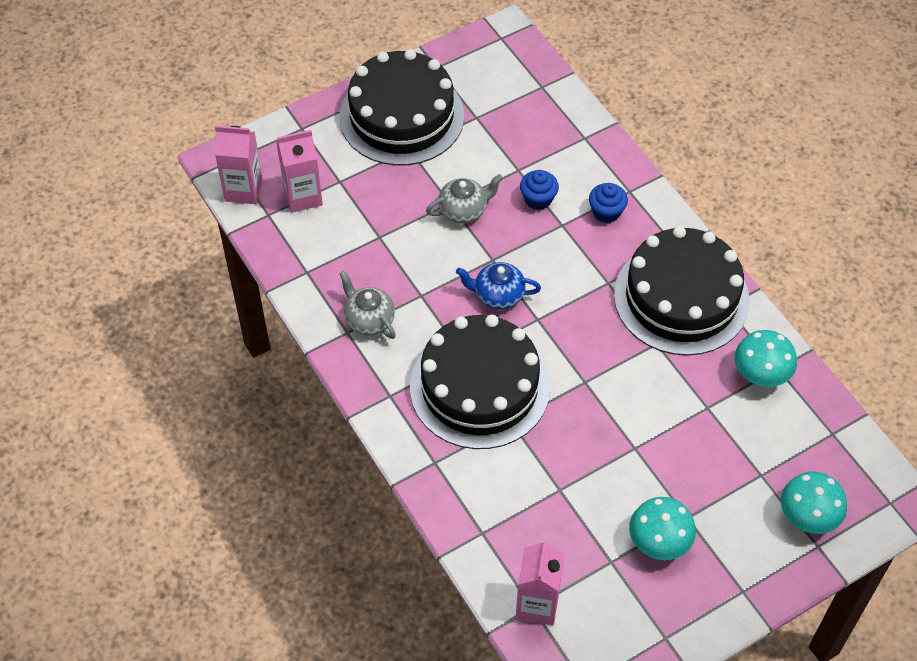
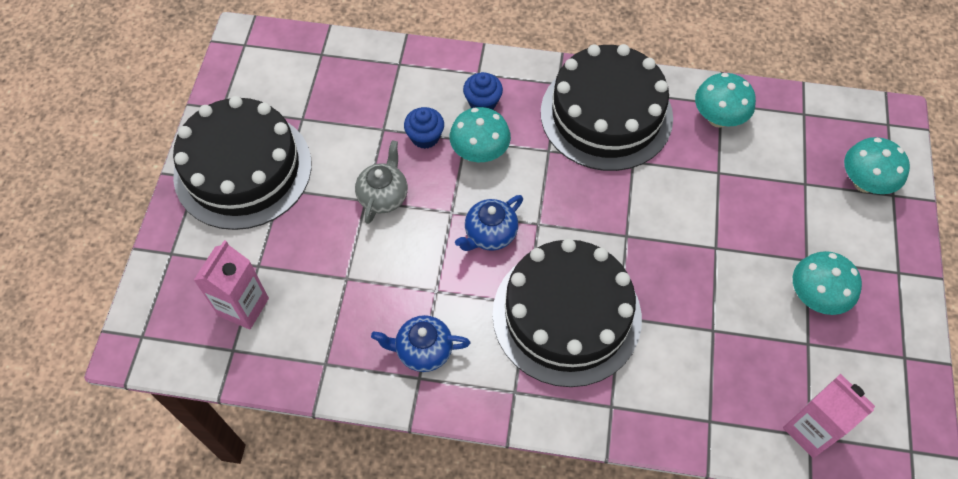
camera: 50 degrees left, 5 degrees up
(243, 190) = (185, 351): pink carton -> none
(369, 320) = (423, 350): grey teapot -> blue teapot
(560, 241) = (480, 152): none -> turquoise mushroom

